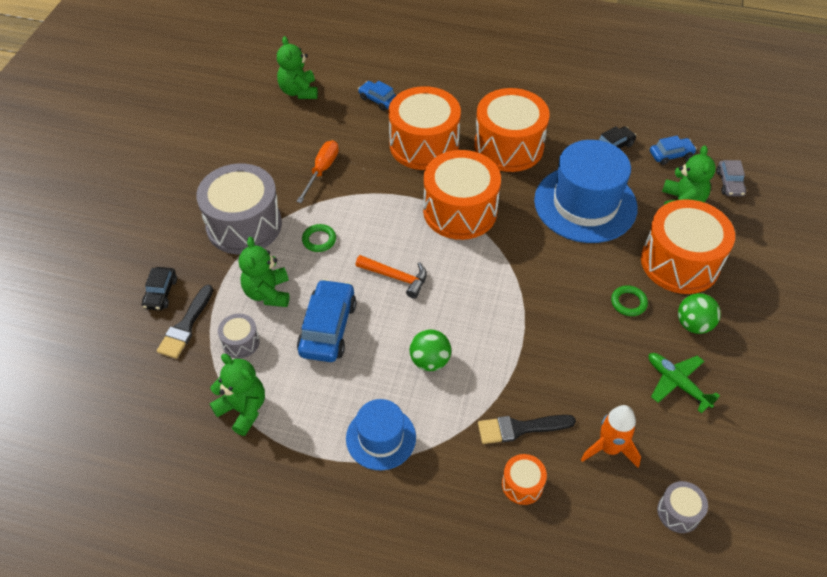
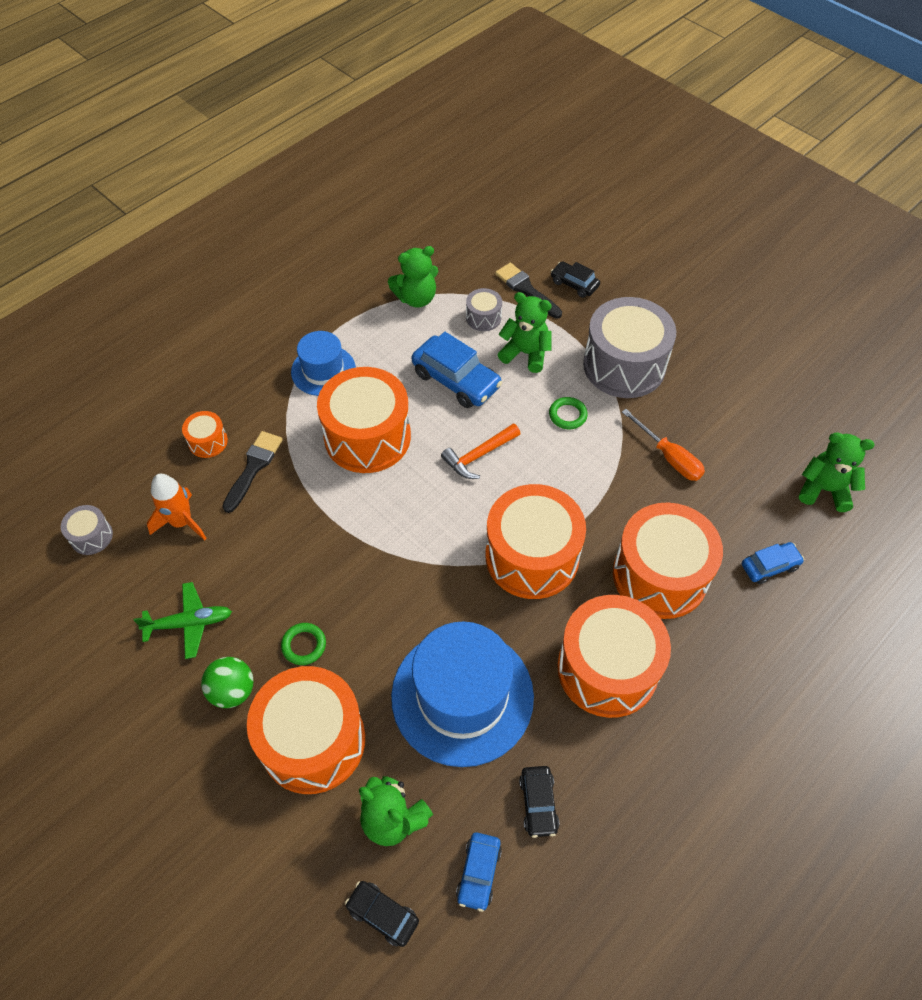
camera: 120 degrees right, 5 degrees up
(430, 361) = (367, 437): green ball -> orange drum
(729, 183) = (382, 914): grey car -> black car

